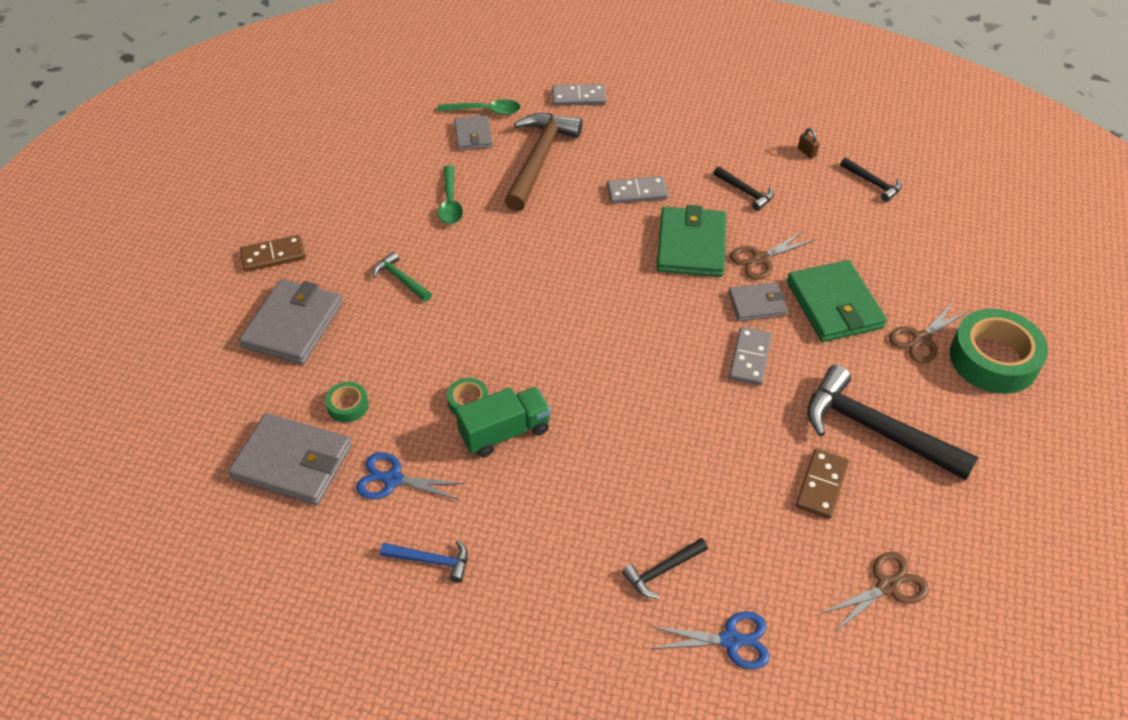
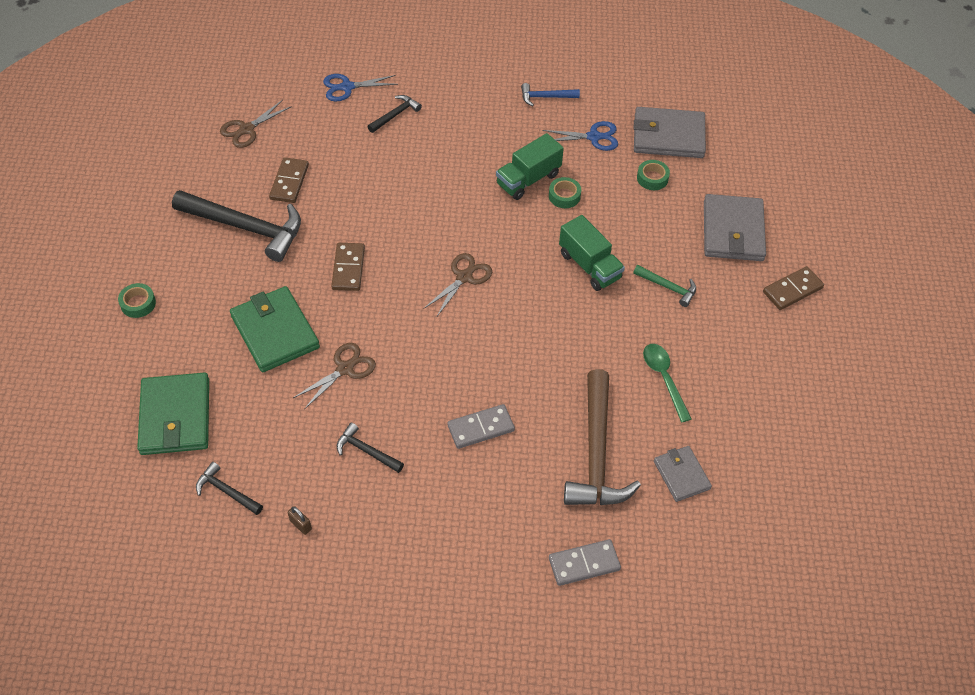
camera: 165 degrees right, 5 degrees up
(474, 315) = (589, 266): none -> green truck
(485, 111) = (684, 516): green spoon -> none
(691, 245) = (414, 372): green wallet -> green wallet (175, 417)
(750, 358) = (348, 268): grey domino -> brown domino
(757, 304) = (345, 320): grey wallet -> none
(921, 339) = (199, 311): brown scissors -> brown scissors (464, 277)
(993, 359) = (138, 303): green tape -> green tape, size x0.46

